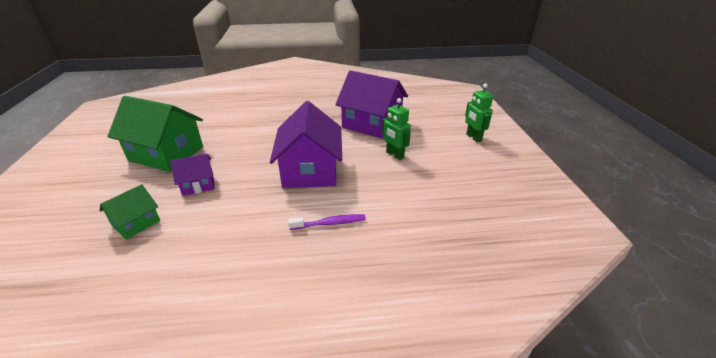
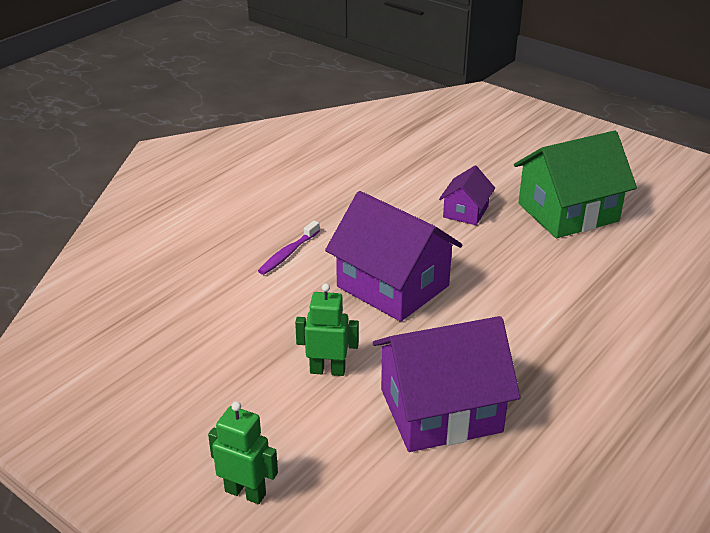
camera: 135 degrees right, 0 degrees up
(136, 223) = (441, 170): green house -> none

